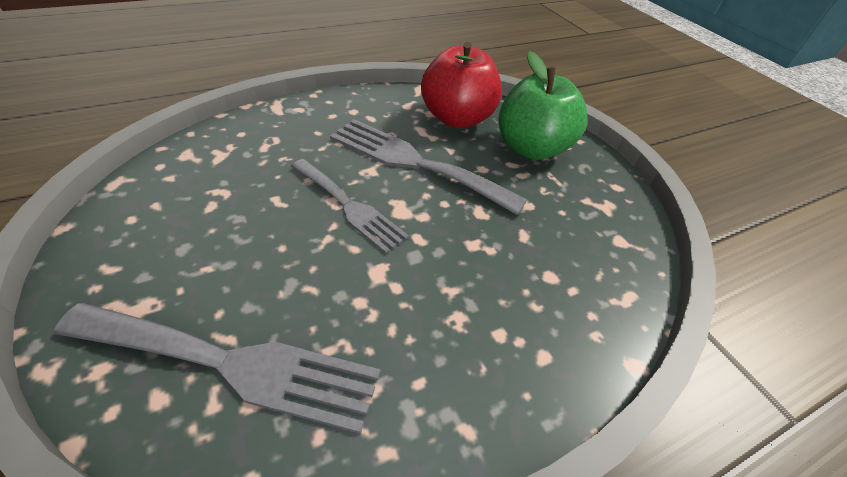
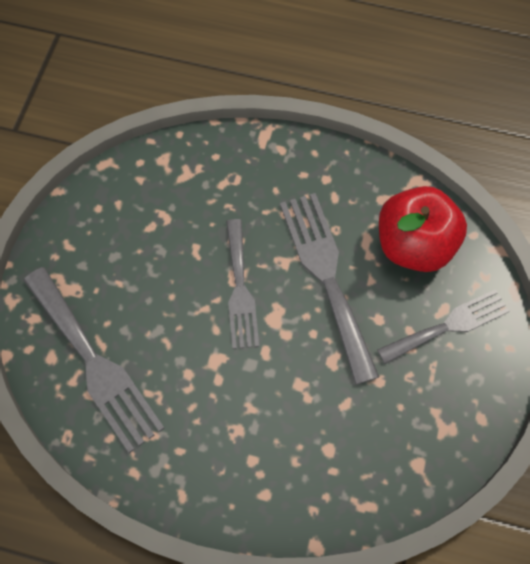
camera: 45 degrees right, 20 degrees up
(531, 148) = (448, 325): green apple -> grey fork

